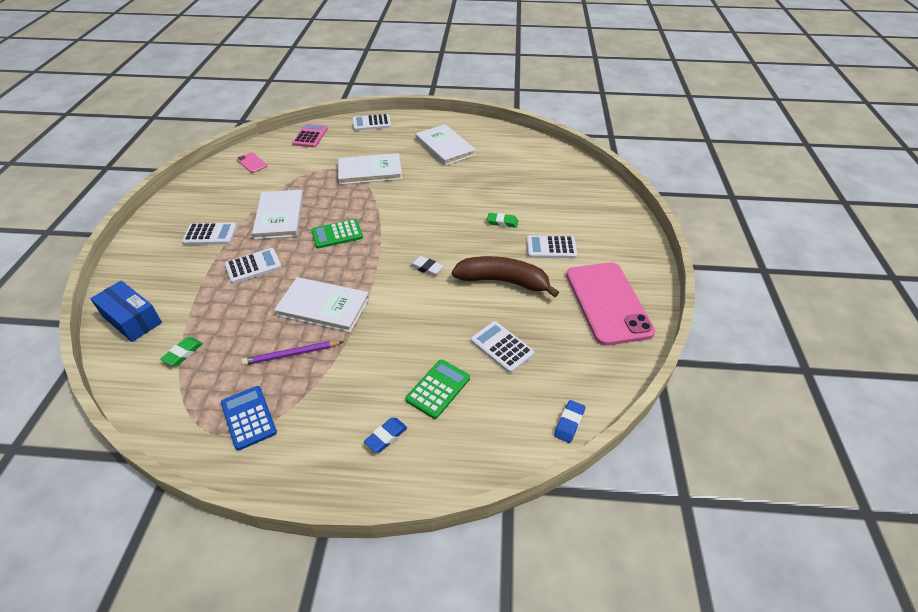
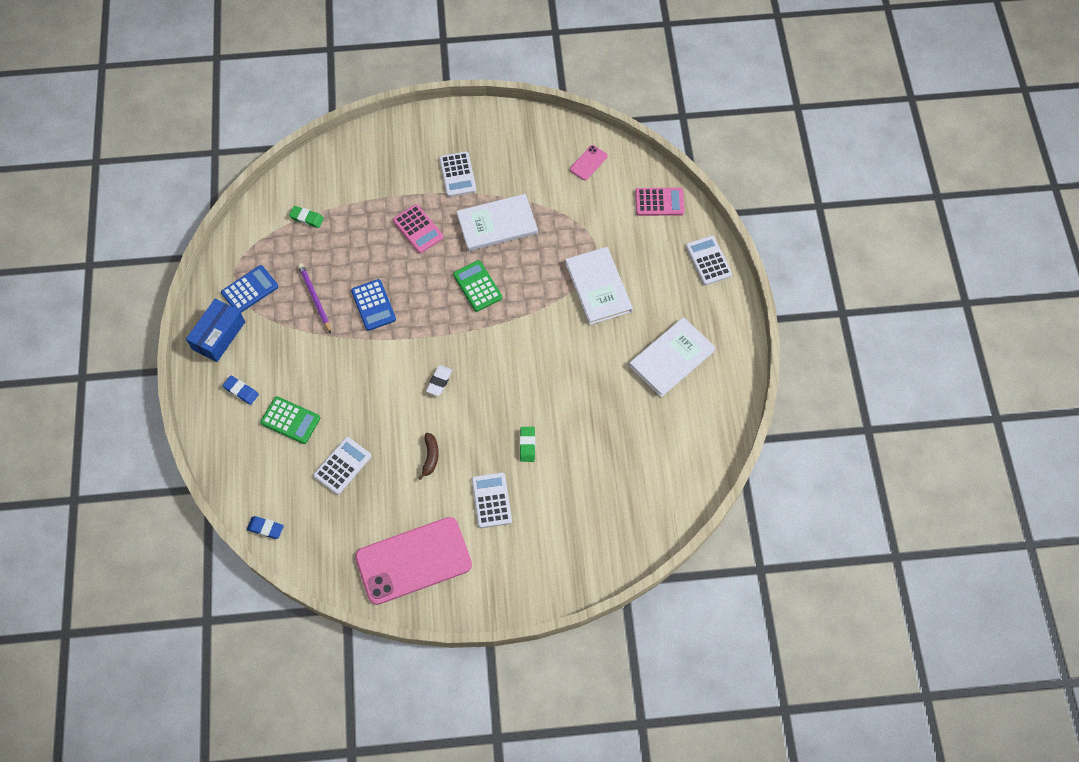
camera: 80 degrees right, 20 degrees up
(132, 319) = (339, 164): blue box -> blue box (219, 335)
(253, 266) = (418, 229): white calculator -> pink calculator
(323, 306) = (373, 305): white book -> blue calculator
(503, 281) = (430, 457): brown banana -> brown banana, size x0.46

